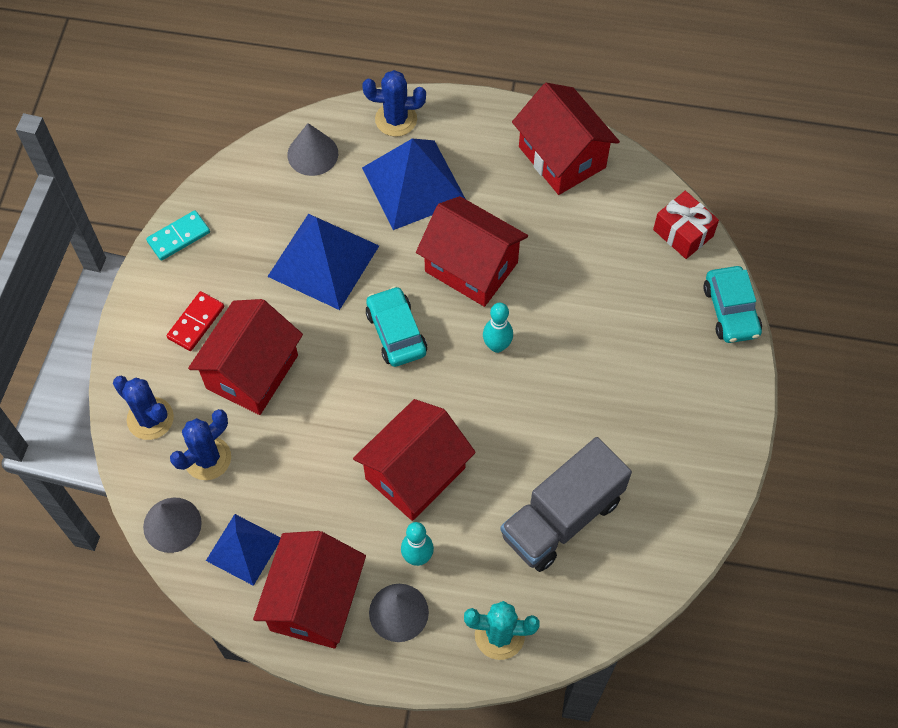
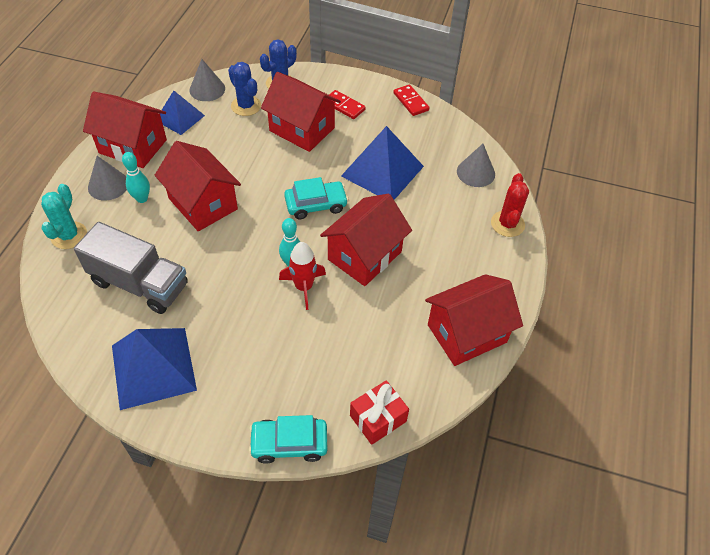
camera: 95 degrees right, 10 degrees down
(178, 237) = (411, 102): turquoise domino -> red domino
(396, 119) = (507, 224): blue cactus -> red cactus
(414, 184) = (444, 228): blue pyramid -> blue pyramid (153, 367)
(531, 327) = (304, 287): none -> red rocket
(562, 517) = (139, 284): grey truck -> grey truck turned 150 degrees clockwise

